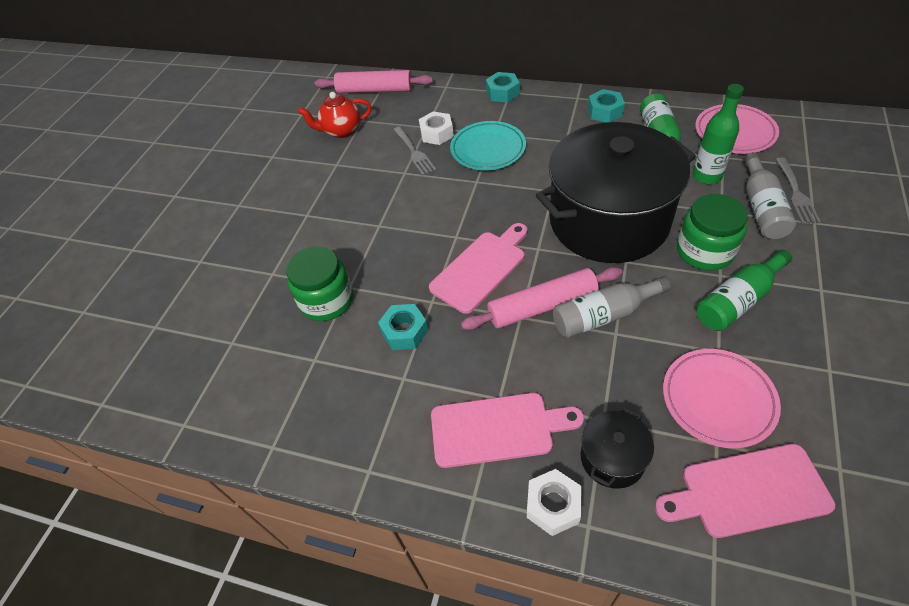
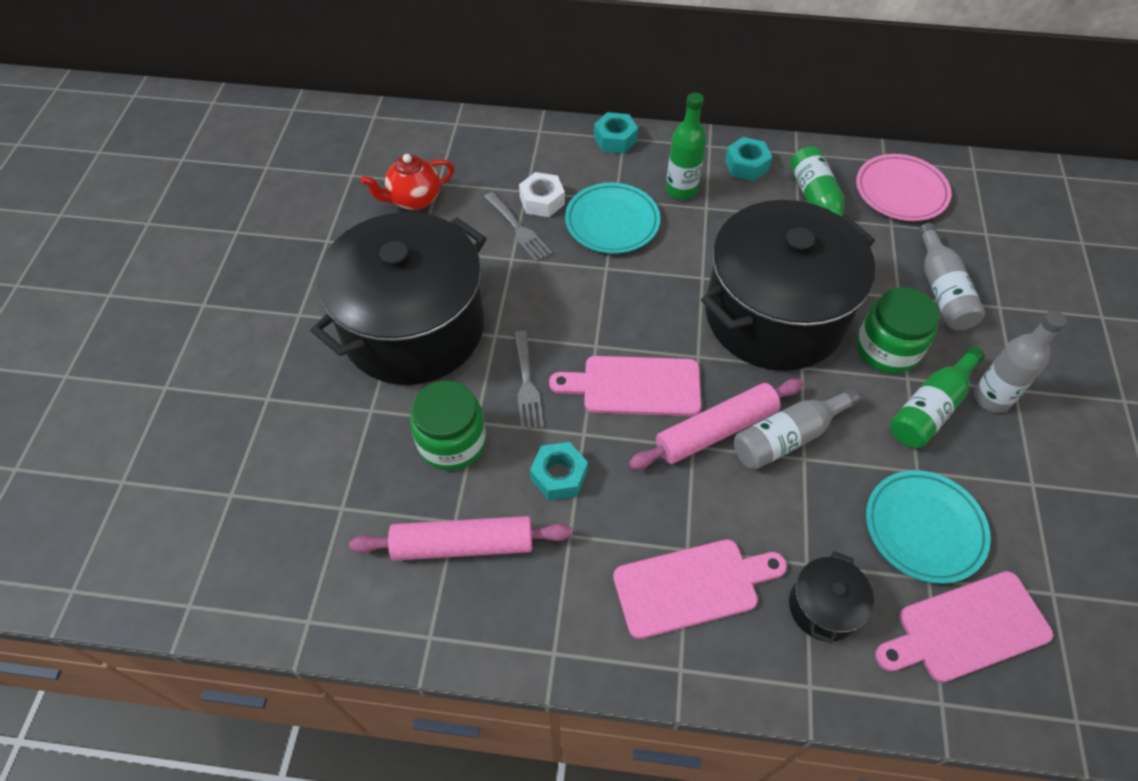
camera: 15 degrees left, 5 degrees up
(318, 218) = (413, 328): none -> black pot
(375, 90) = (445, 137): pink rolling pin -> pink rolling pin (463, 544)
(481, 268) = (634, 386): pink cutting board -> pink cutting board turned 120 degrees counterclockwise
(553, 505) = (769, 668): white nut -> none
(706, 176) = (877, 251): green bottle -> green bottle (681, 190)
(718, 400) = (924, 528): pink plate -> turquoise plate
(796, 193) = (977, 270): grey fork -> grey fork (527, 385)
(797, 295) = (991, 398): none -> grey bottle

